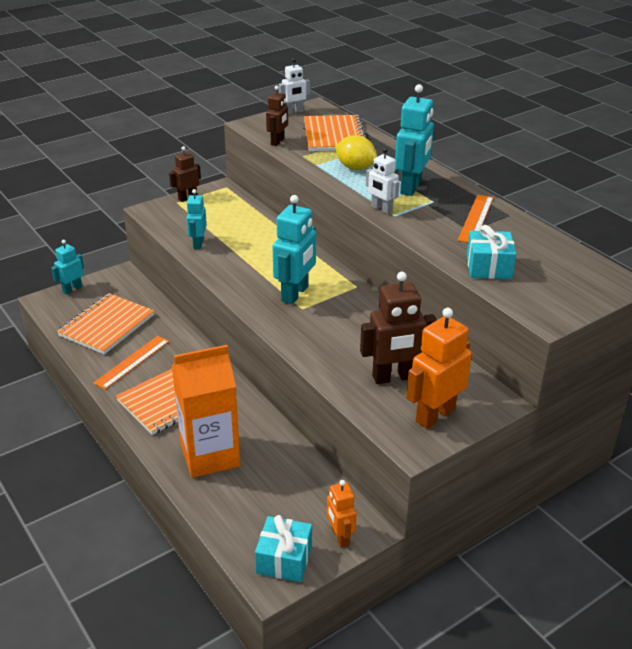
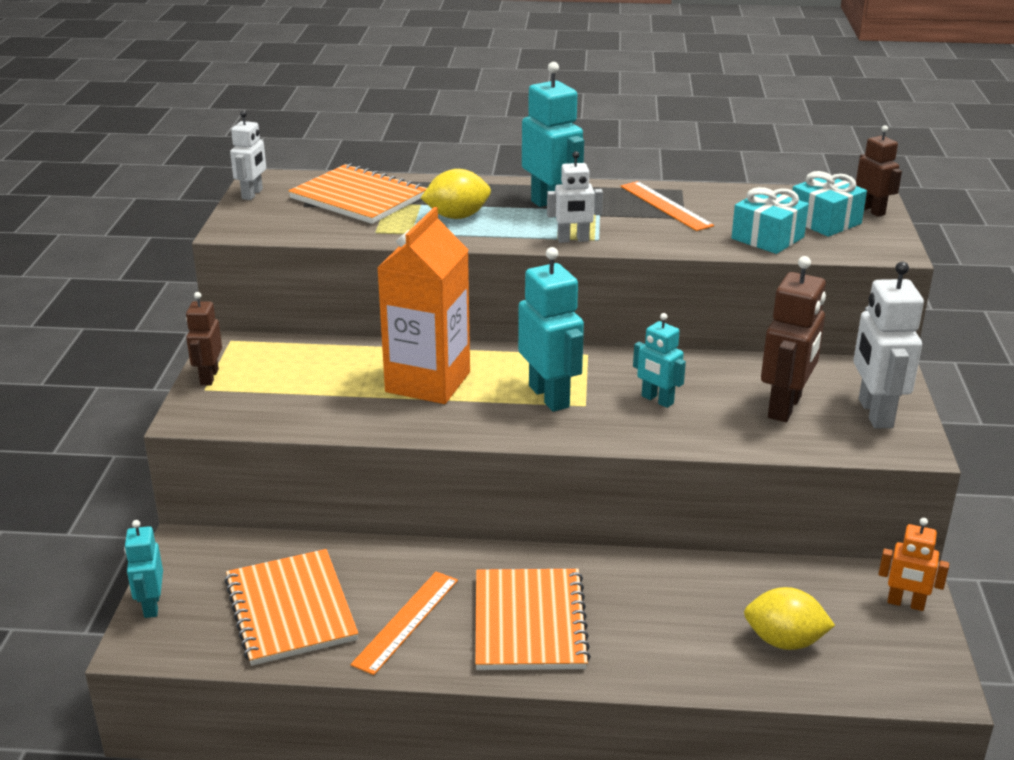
camera: 50 degrees left, 5 degrees down
(132, 362) = (406, 621): orange ruler -> orange ruler turned 45 degrees clockwise
(198, 244) = (336, 415): turquoise robot -> turquoise robot (657, 400)
(210, 455) = (675, 637): orange carton -> orange carton (428, 382)
(249, 498) = (784, 641): none -> yellow lemon
(277, 142) = (312, 231): brown robot -> brown robot (871, 210)
(284, 559) = (910, 661): turquoise gift -> turquoise gift (825, 221)
(435, 415) = (874, 413): orange robot -> white robot

